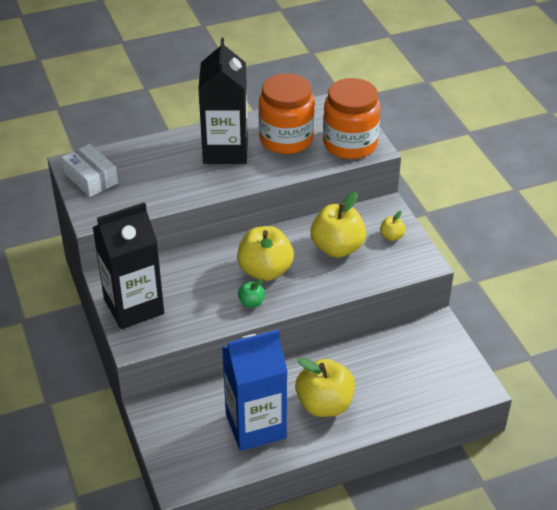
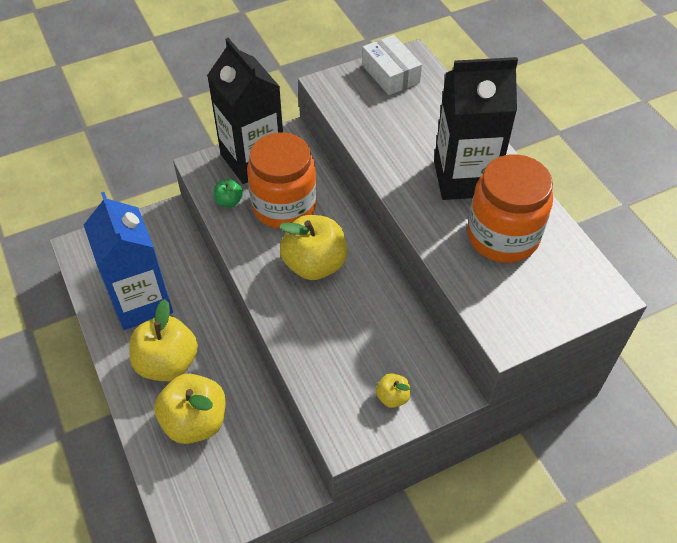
camera: 85 degrees right, 10 degrees up
(91, 178) = (390, 74): white box -> white box turned 75 degrees counterclockwise
(251, 302) = (262, 256): green apple -> green apple (229, 201)
(337, 248) = (362, 335): yellow apple -> yellow apple (195, 421)
(350, 144) = (510, 308): orange jar -> orange jar (284, 206)

